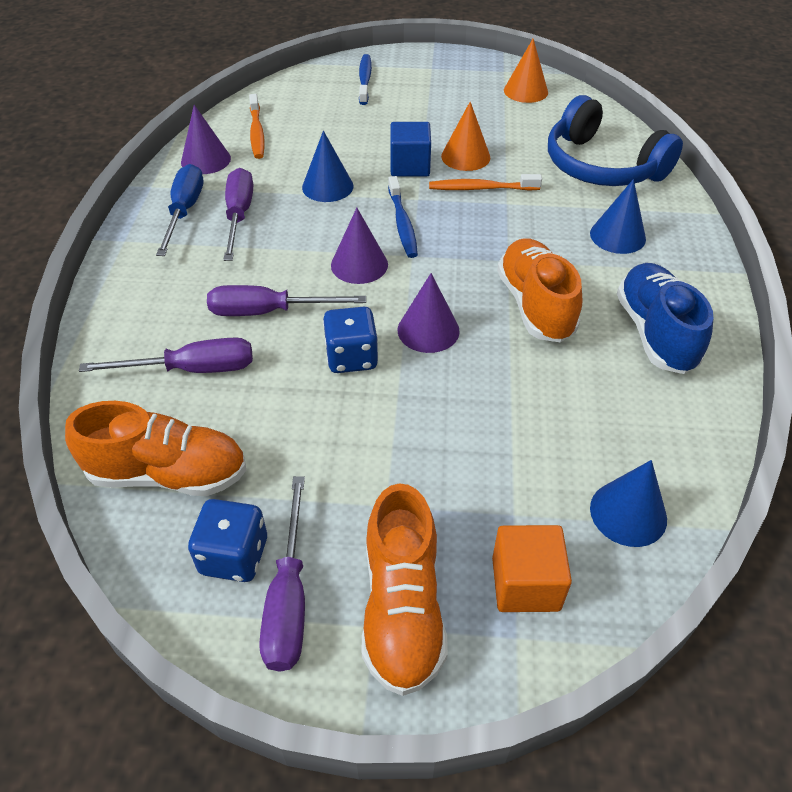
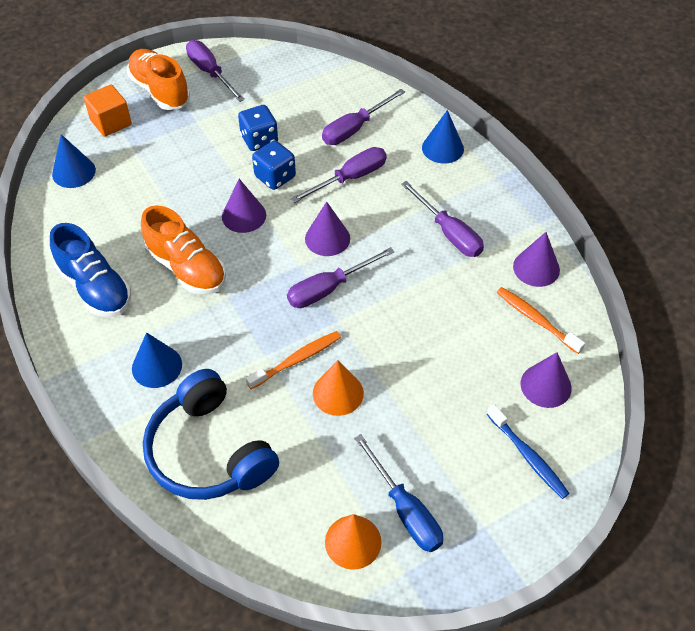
camera: 145 degrees right, 5 degrees up
(168, 474) = (310, 85): orange shoe -> none
(185, 211) = (488, 216): blue screwdriver -> blue screwdriver (405, 510)
(234, 556) = (247, 74): blue dice -> blue dice (259, 140)
(304, 101) = (545, 385): none -> purple cone
(327, 186) = (417, 293): blue cone -> blue cone (442, 148)
(402, 223) = (329, 289): blue toothbrush -> purple screwdriver
(410, 166) = (374, 353): blue cube -> none
(601, 166) = (209, 451): blue headphones -> blue headphones turned 135 degrees counterclockwise

